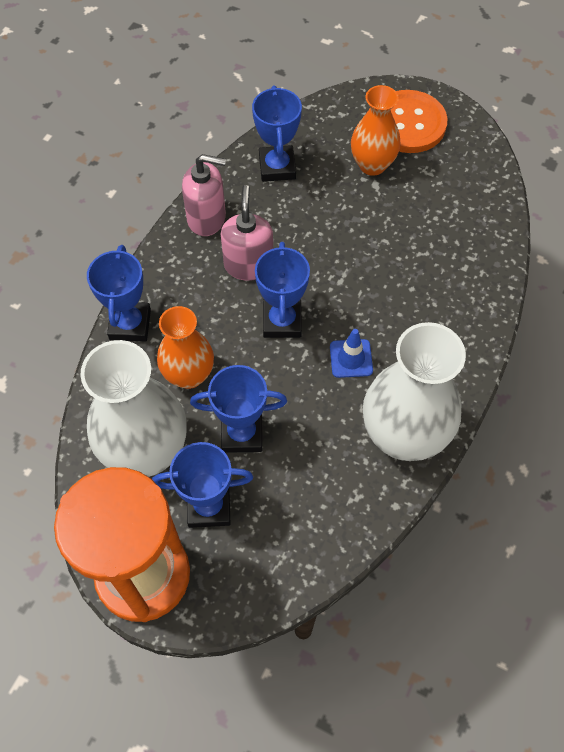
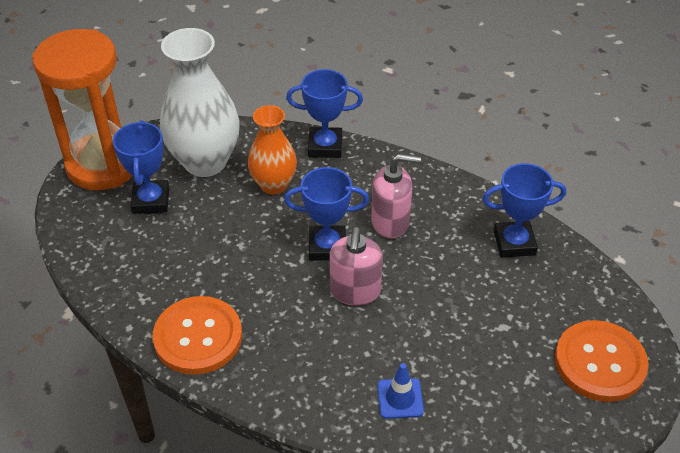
camera: 90 degrees right, 15 degrees down
(207, 218) = (443, 191): pink soap dispenser -> pink soap dispenser (355, 291)
(242, 433) = (214, 220): blue trophy -> none
(351, 358) = (284, 298): blue traffic cone -> blue traffic cone (400, 398)
(372, 165) = (531, 325): orange vase -> none
(403, 435) = (198, 337): white vase -> orange button

